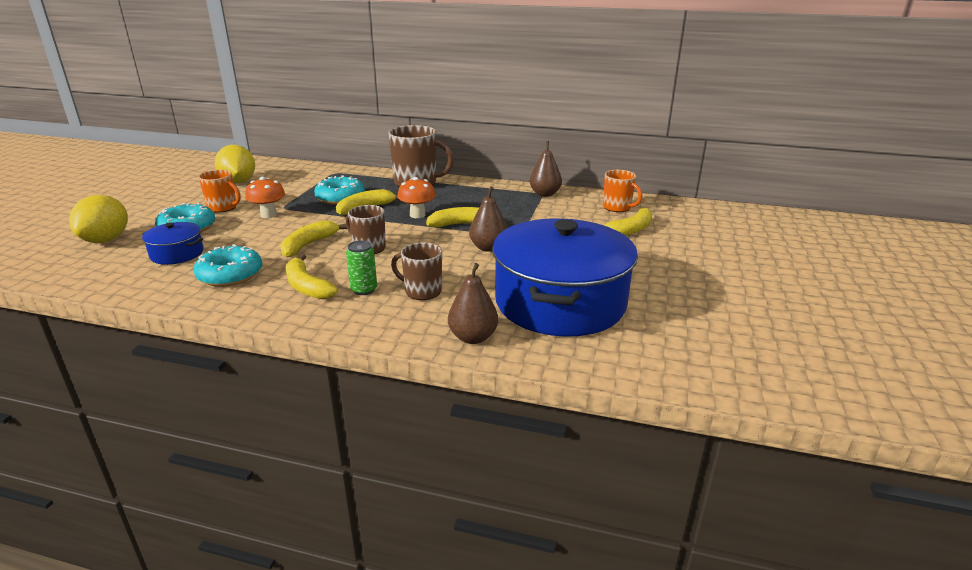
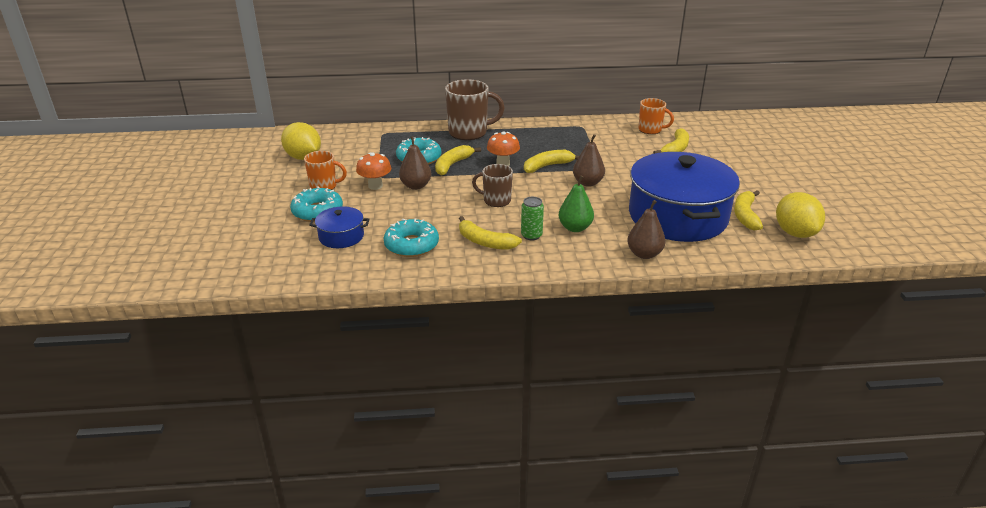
camera: 20 degrees left, 5 degrees up
(106, 240) = (257, 236): yellow lemon -> yellow lemon (795, 233)
(308, 245) = (444, 207): yellow banana -> yellow banana (745, 215)
(422, 291) = (575, 228): brown mug -> green pear
(545, 194) = (585, 126): brown pear -> brown pear (416, 186)

